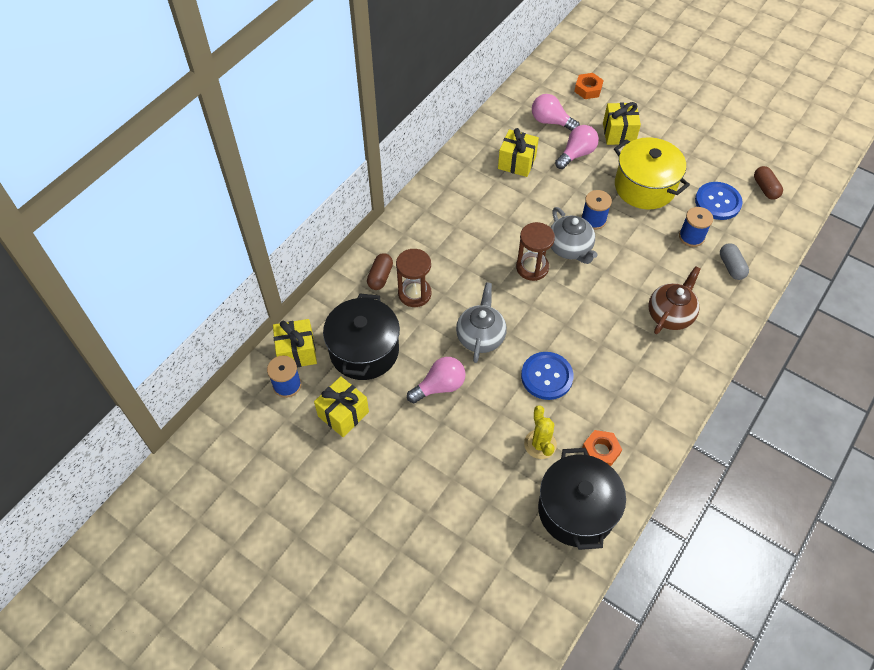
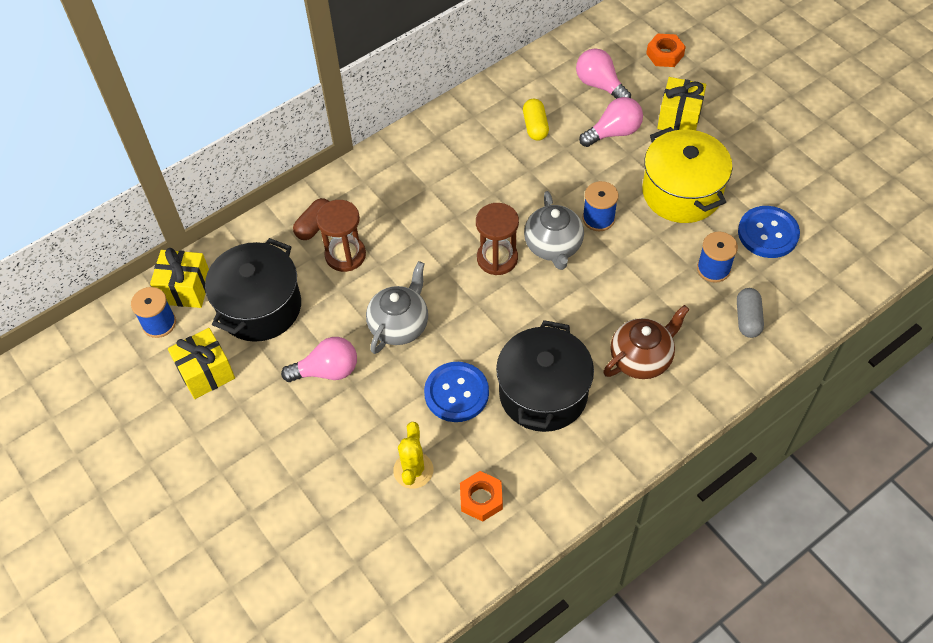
camera: 20 degrees right, 0 degrees up
(517, 162) = (535, 126): yellow gift -> yellow capsule
(576, 510) = (421, 559): black pot -> black pot (543, 393)
(765, 188) = (839, 230): brown capsule -> none

